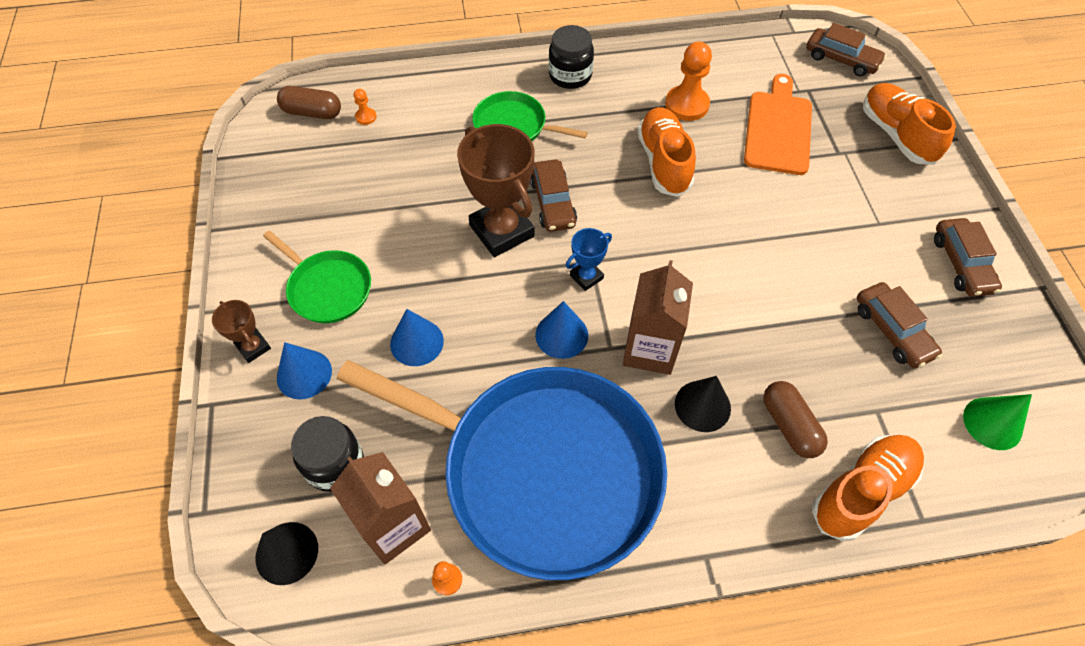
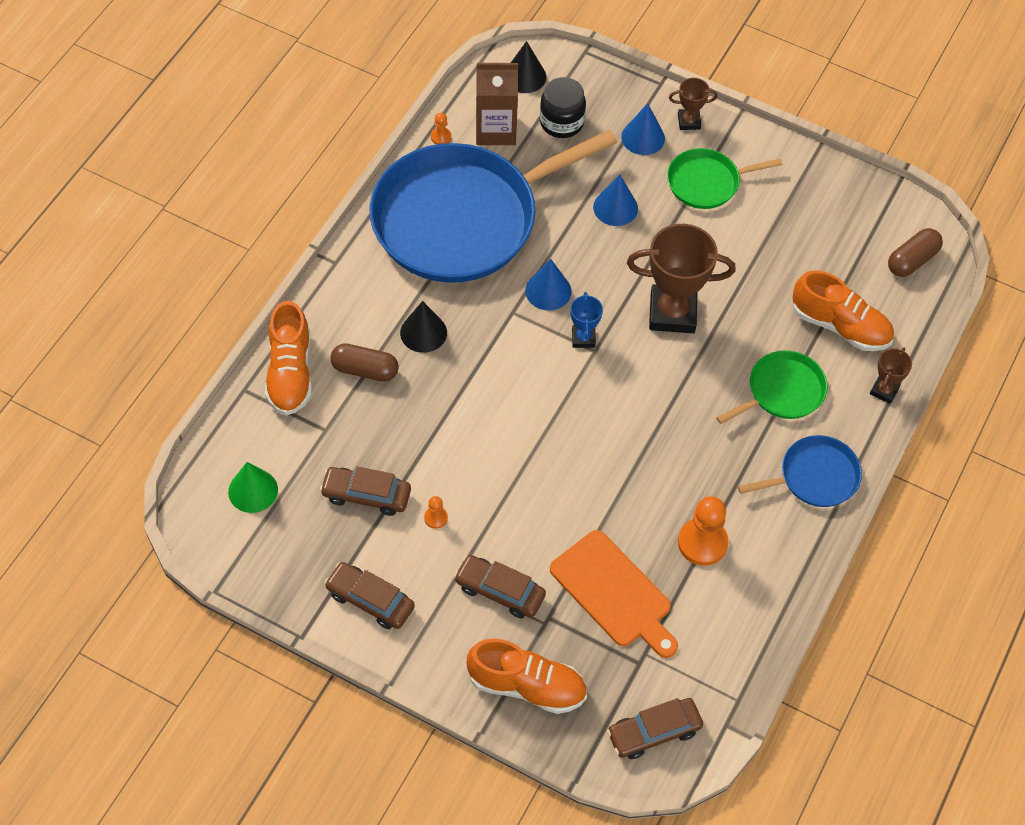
camera: 125 degrees right, 0 degrees up
(366, 117) = (877, 294): orange pawn -> orange pawn (436, 518)
(458, 74) = (884, 390): none -> brown trophy
(553, 203) = (672, 364): brown car -> brown car (500, 591)
(570, 75) = (814, 476): black jar -> blue pan
(649, 349) = (490, 333): brown carton -> none
(663, 162) = (651, 472): orange shoe -> orange shoe (840, 326)

